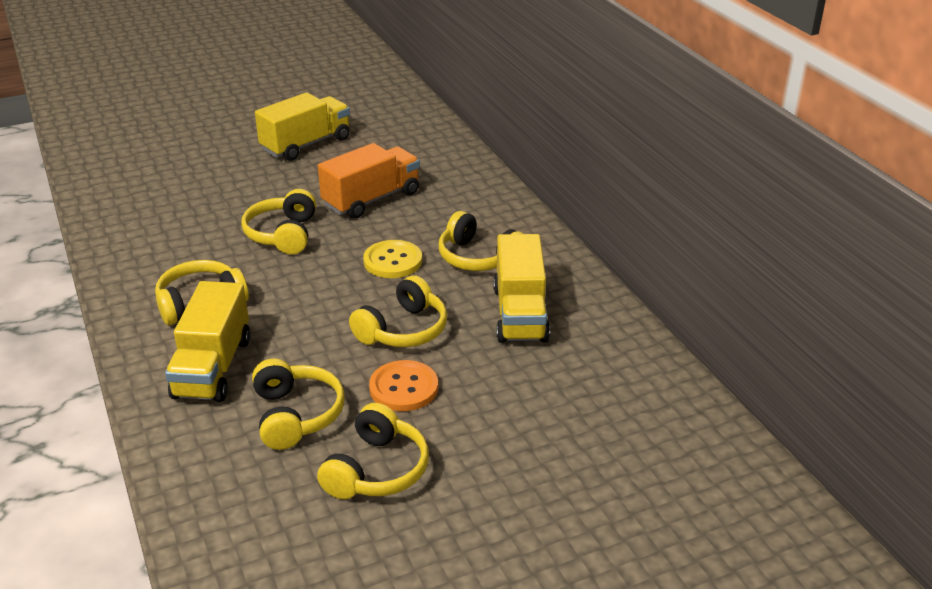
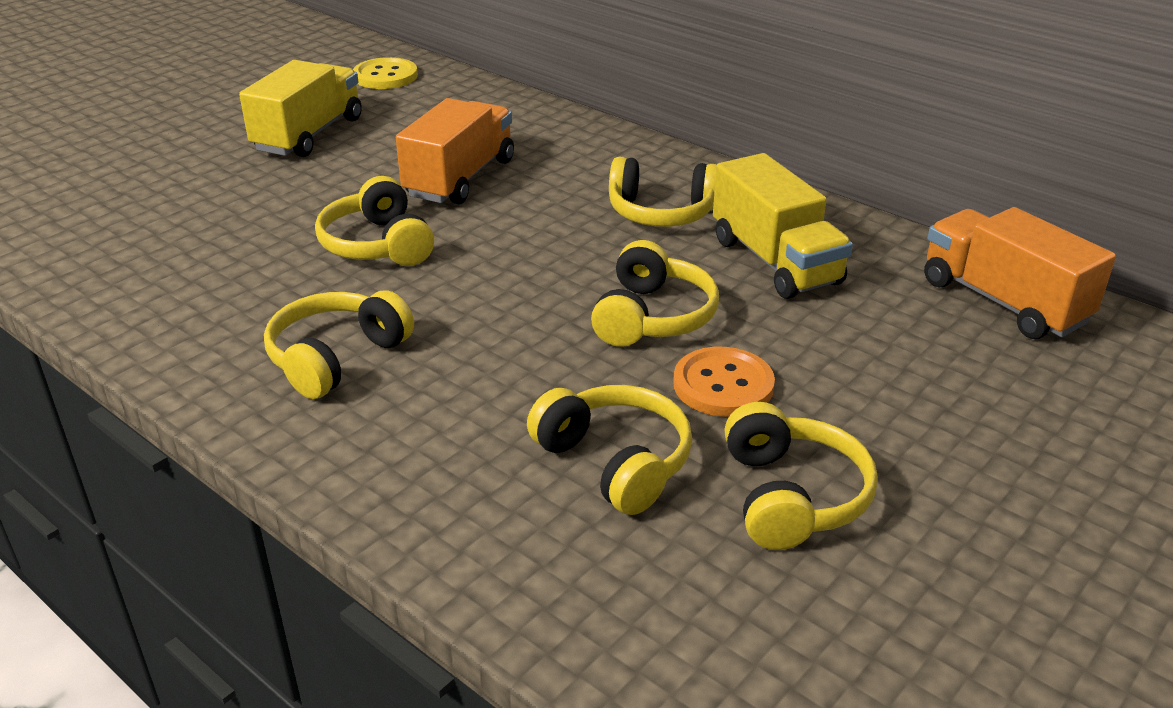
camera: 25 degrees left, 0 degrees up
(213, 367) = (435, 436): yellow truck -> none
(393, 261) = (558, 241): yellow button -> yellow button (385, 76)
(650, 388) = (1003, 302): none -> orange truck

